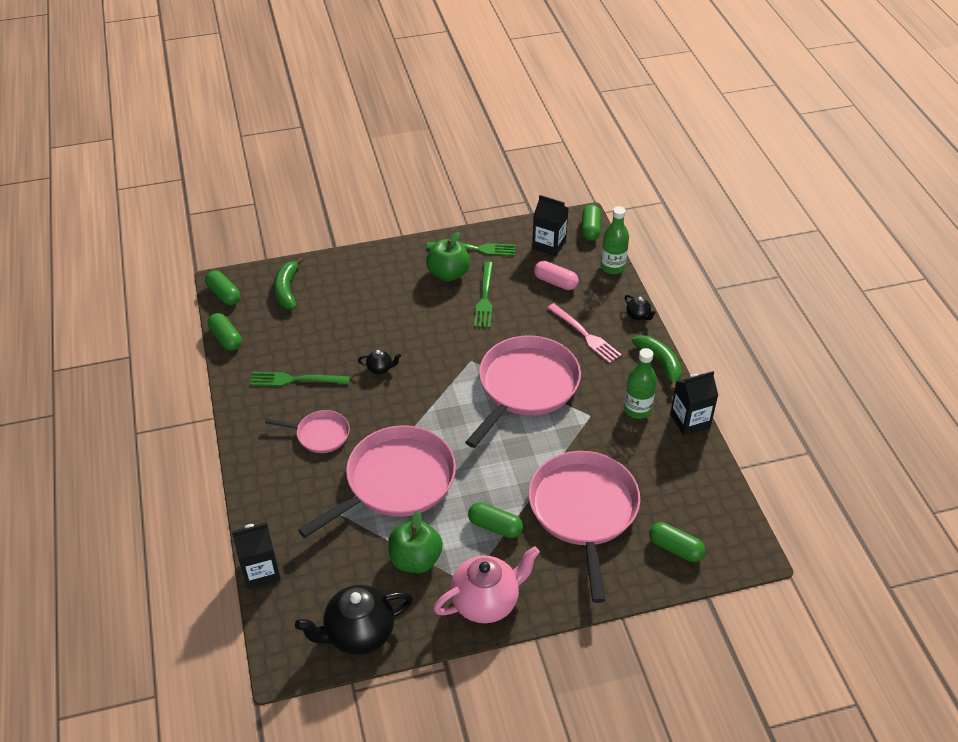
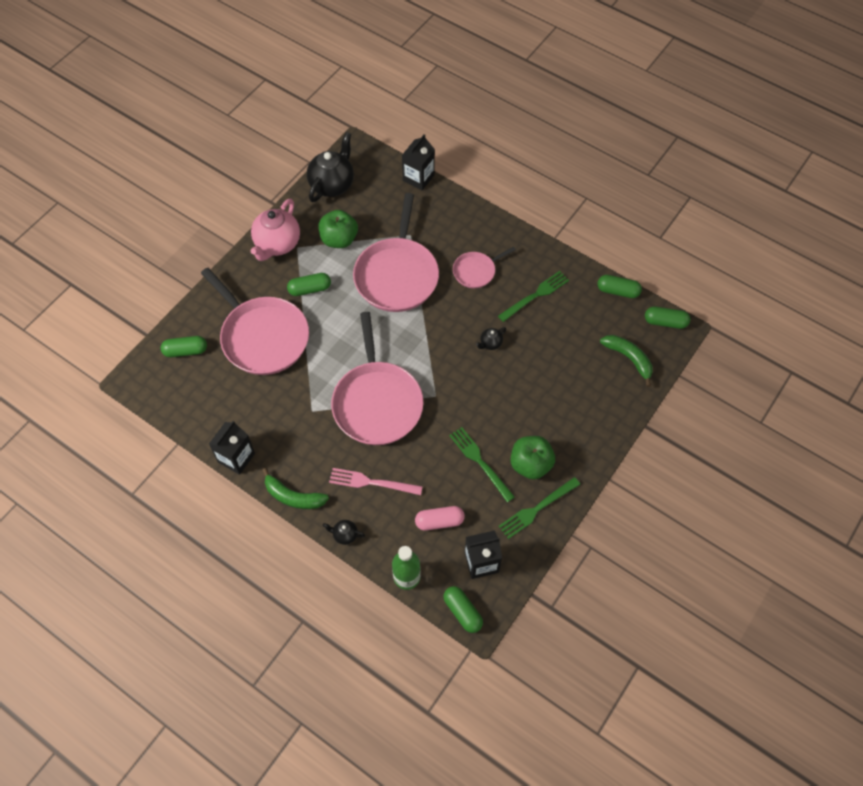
camera: 140 degrees right, 15 degrees up
(637, 409) = (281, 440): green bottle -> none

